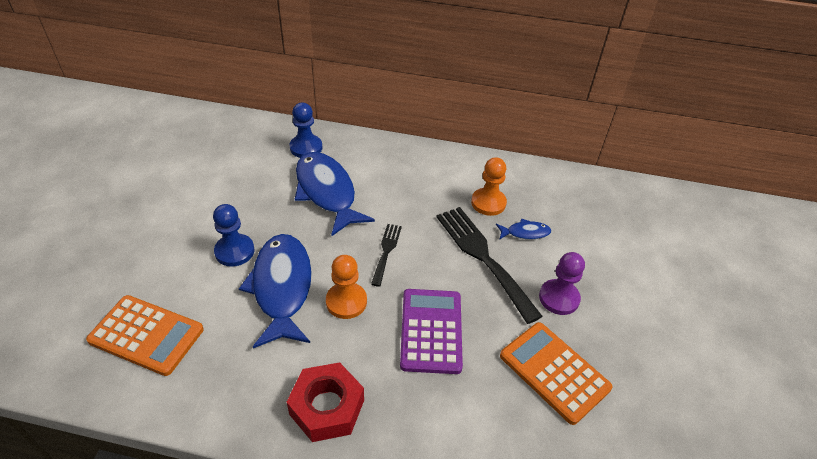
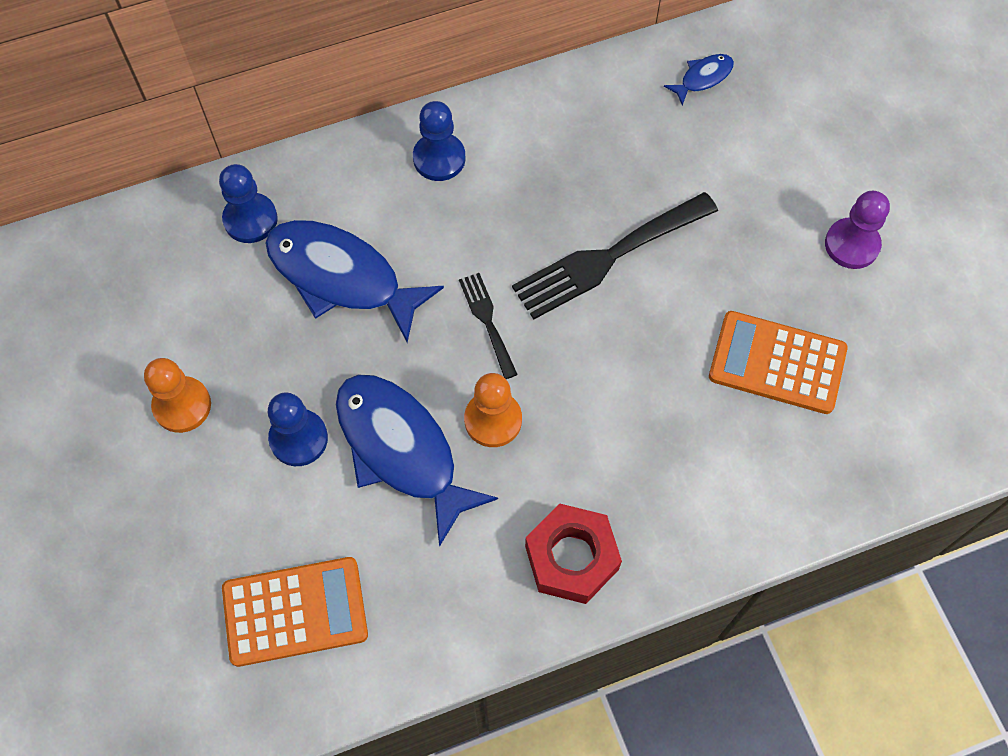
camera: 30 degrees left, 20 degrees up
(424, 167) = (439, 158): none -> blue pawn
(431, 331) = (616, 396): purple calculator -> none
(483, 257) = (607, 258): black fork -> black fork turned 60 degrees counterclockwise
(488, 203) = (561, 169): orange pawn -> orange pawn (182, 405)
(525, 233) = (634, 190): blue fish -> blue fish (703, 78)
(559, 298) = (728, 263): purple pawn -> purple pawn (852, 245)

